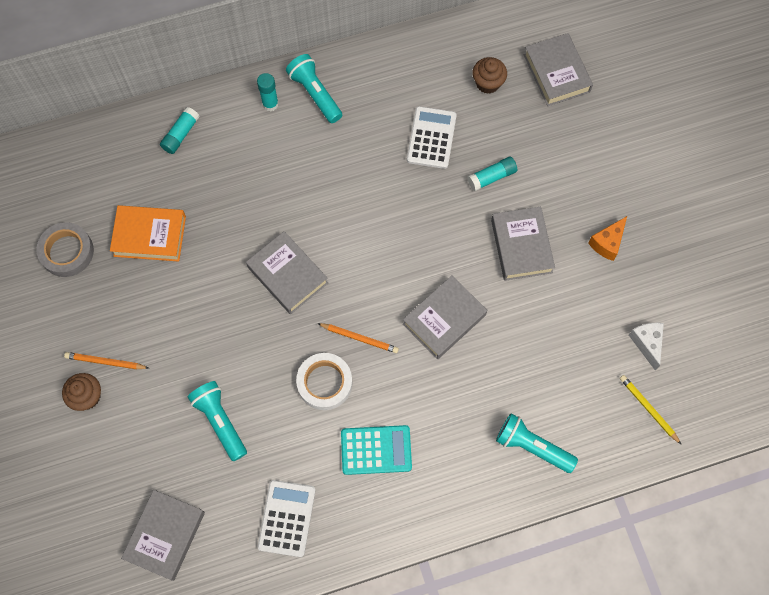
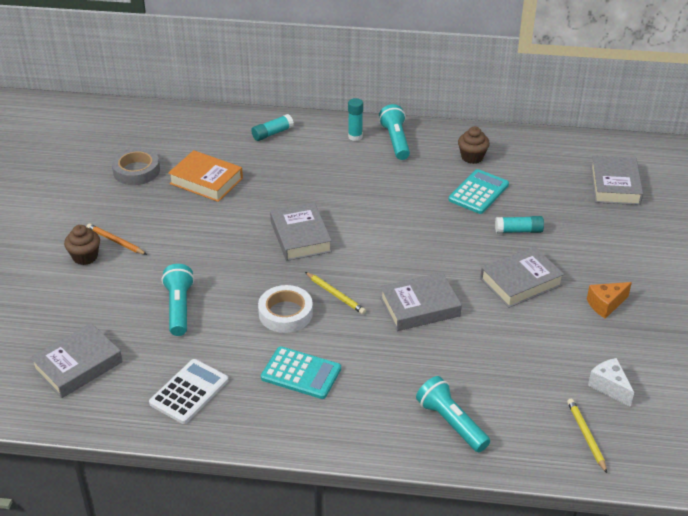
camera: 25 degrees right, 30 degrees down
(359, 338) = (335, 295): orange pencil -> yellow pencil
(431, 138) = (478, 192): white calculator -> turquoise calculator
(488, 83) = (548, 174): brown cupcake -> brown cupcake (472, 157)
(521, 246) = (520, 282): grey book -> grey book turned 45 degrees clockwise
(647, 343) = (609, 387): white cheese -> white cheese turned 45 degrees counterclockwise

